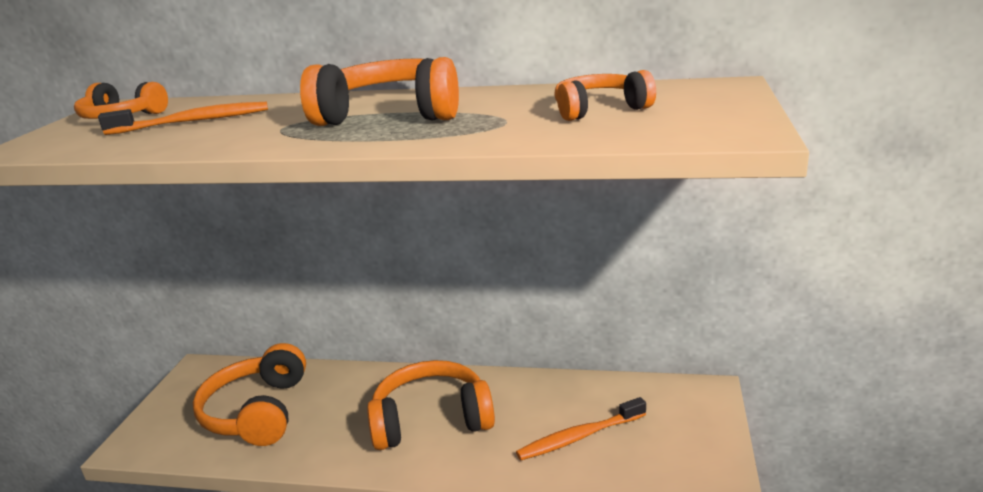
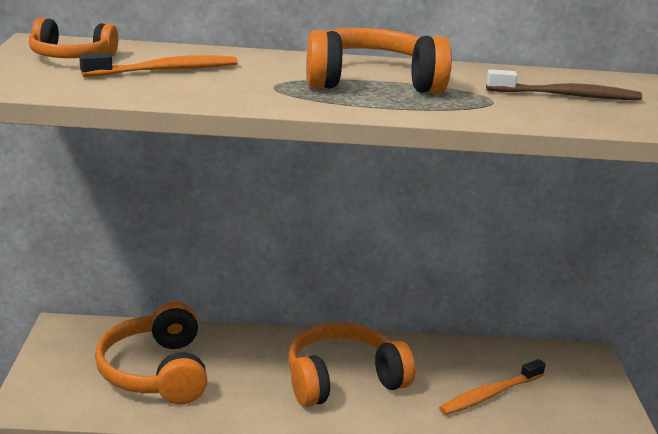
camera: 15 degrees left, 0 degrees up
(599, 109) = (566, 96): orange headphones -> brown toothbrush

